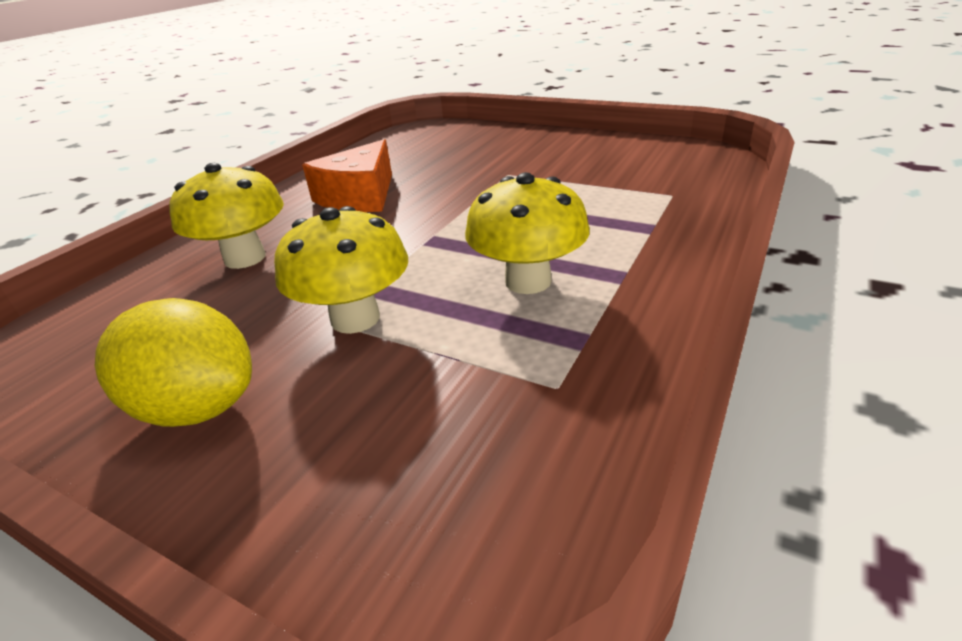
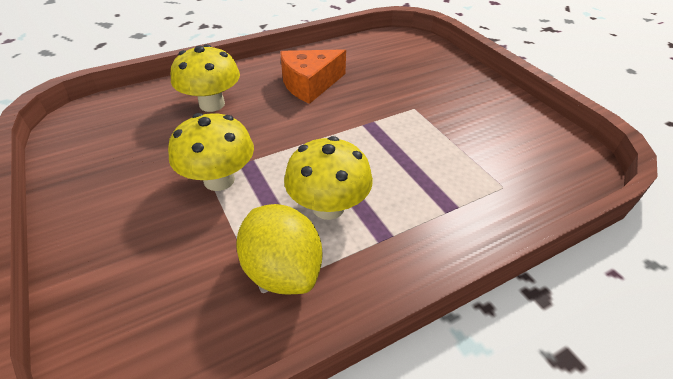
camera: 30 degrees right, 10 degrees up
(198, 407) = (110, 194): yellow lemon -> yellow lemon (282, 270)

